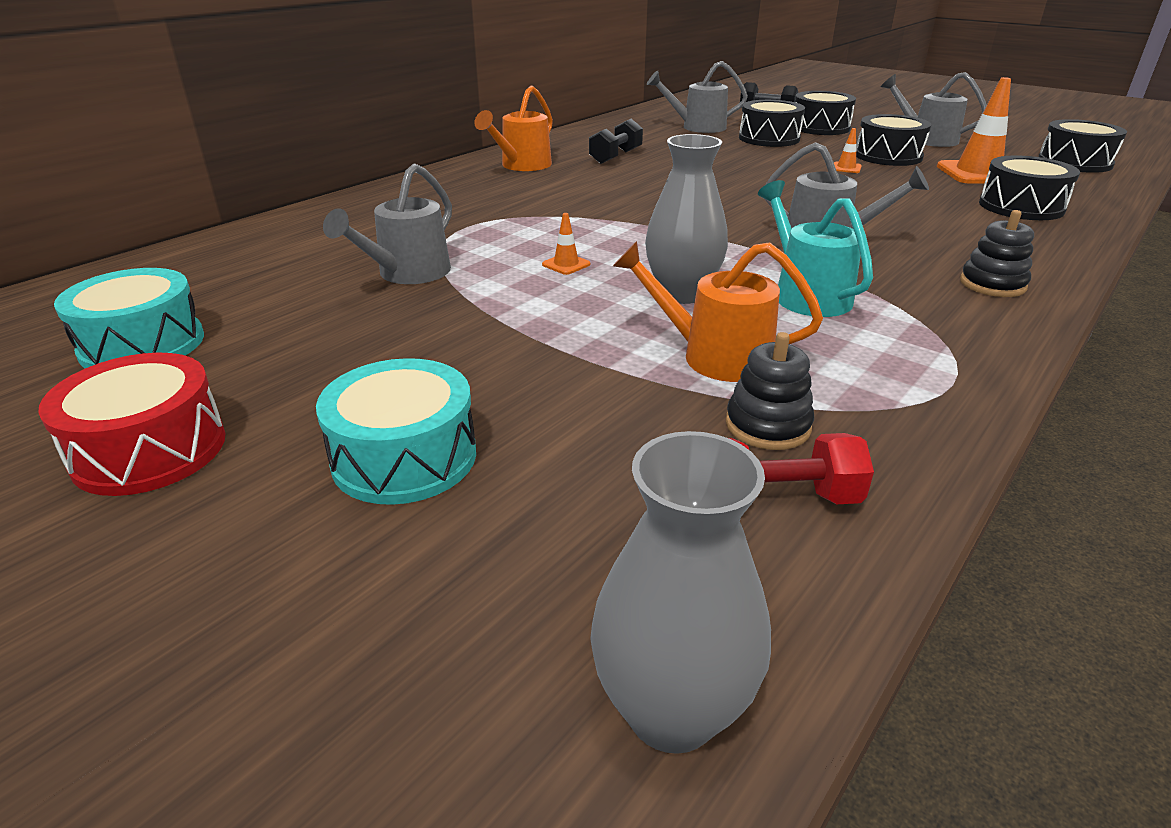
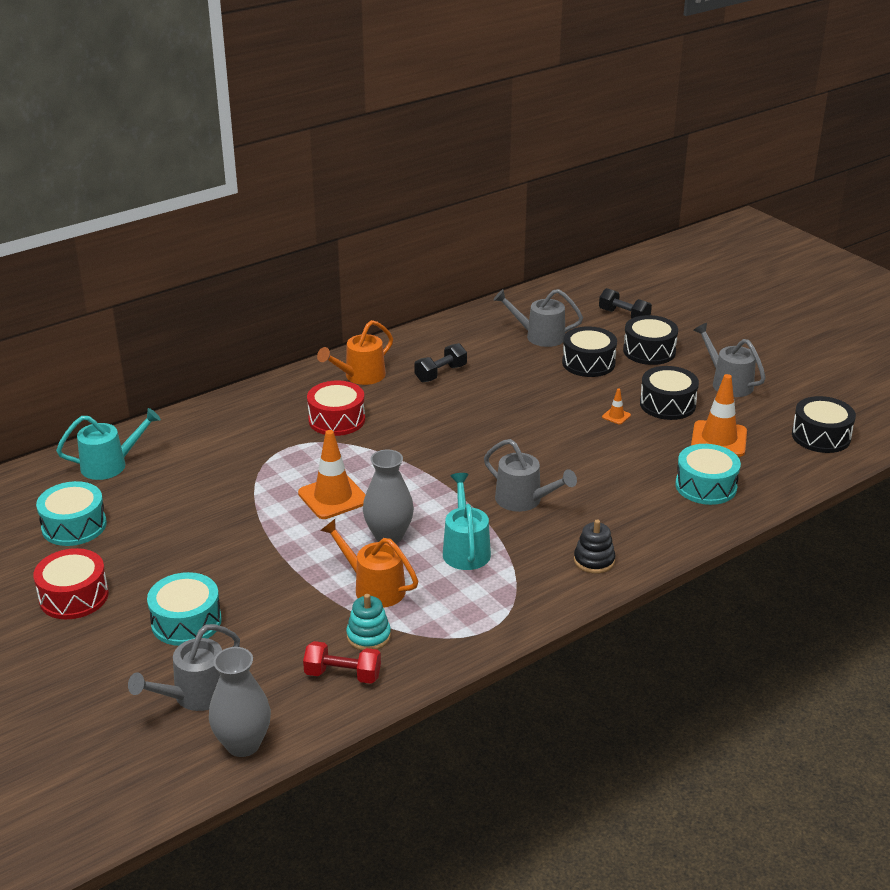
camera: 15 degrees right, 0 degrees up
(200, 268) = (110, 465): none -> turquoise watering can
(407, 274) = (231, 490): grey watering can -> grey watering can (194, 696)
(518, 198) = (336, 420): none -> red drum
(566, 264) = (333, 497): orange traffic cone -> orange traffic cone, size x2.26
(767, 425) = (368, 636): black stacking toy -> turquoise stacking toy
(1021, 206) = (706, 486): black drum -> turquoise drum

